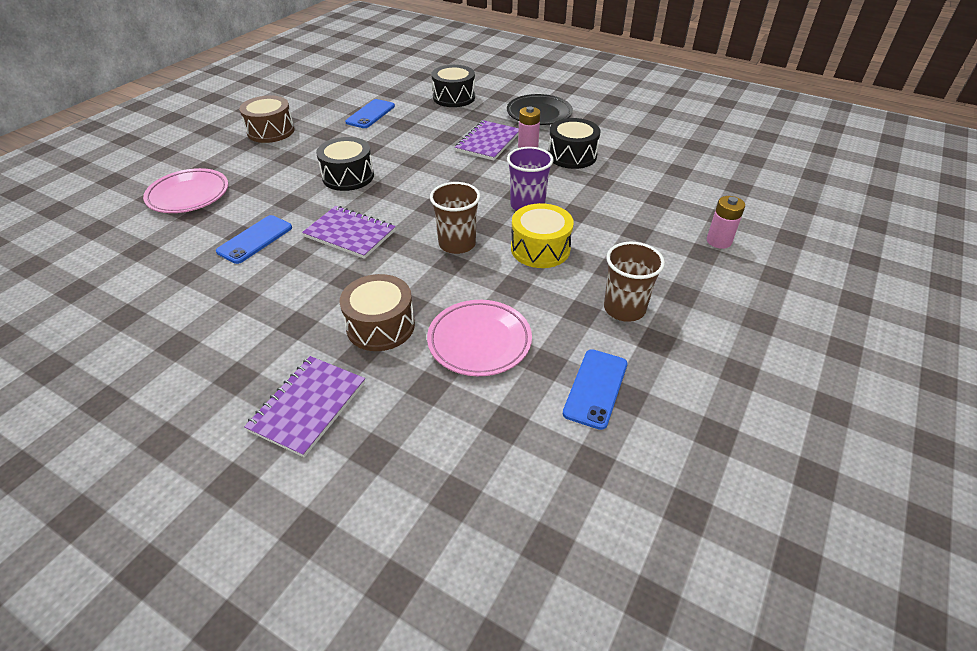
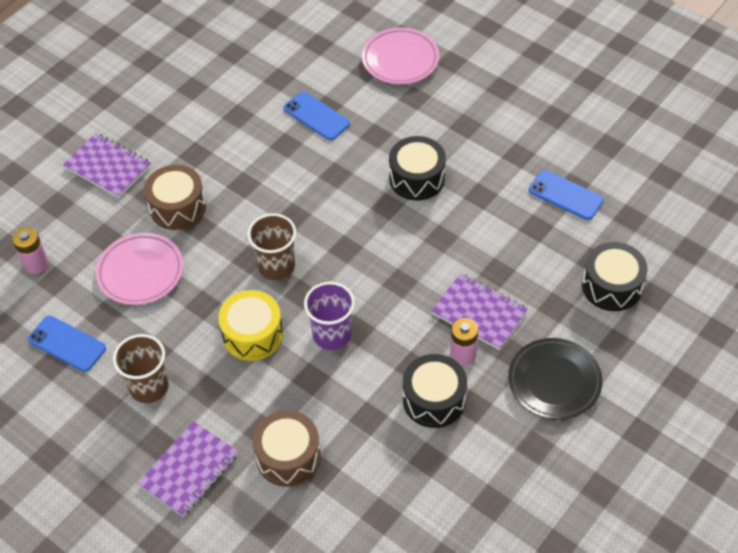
camera: 100 degrees right, 10 degrees up
(271, 131) = (528, 105): brown drum -> brown drum (288, 457)
(350, 234) = (310, 183): purple notebook -> purple notebook (189, 470)
(719, 241) = (228, 507): pink battery -> pink battery (36, 264)

